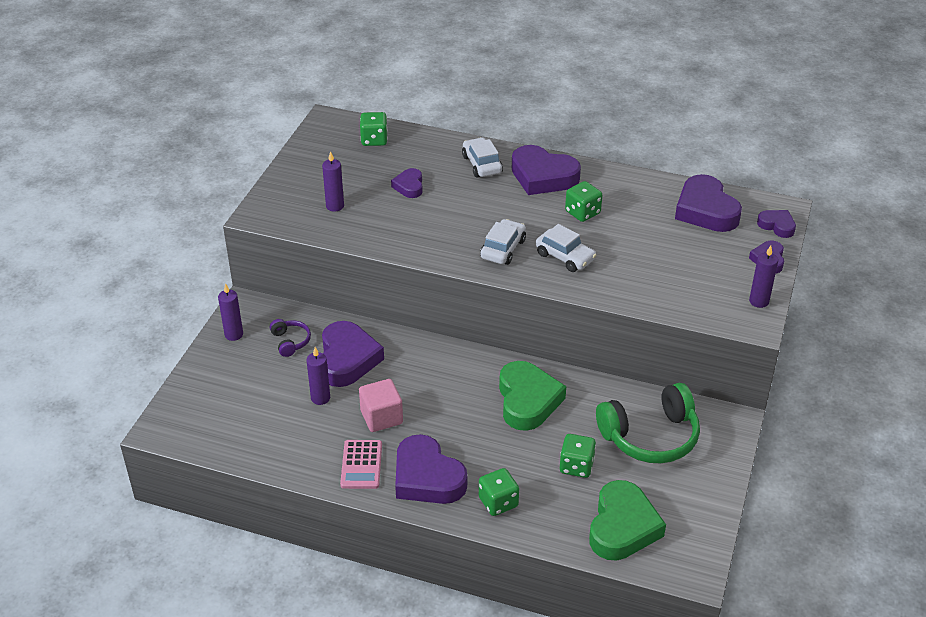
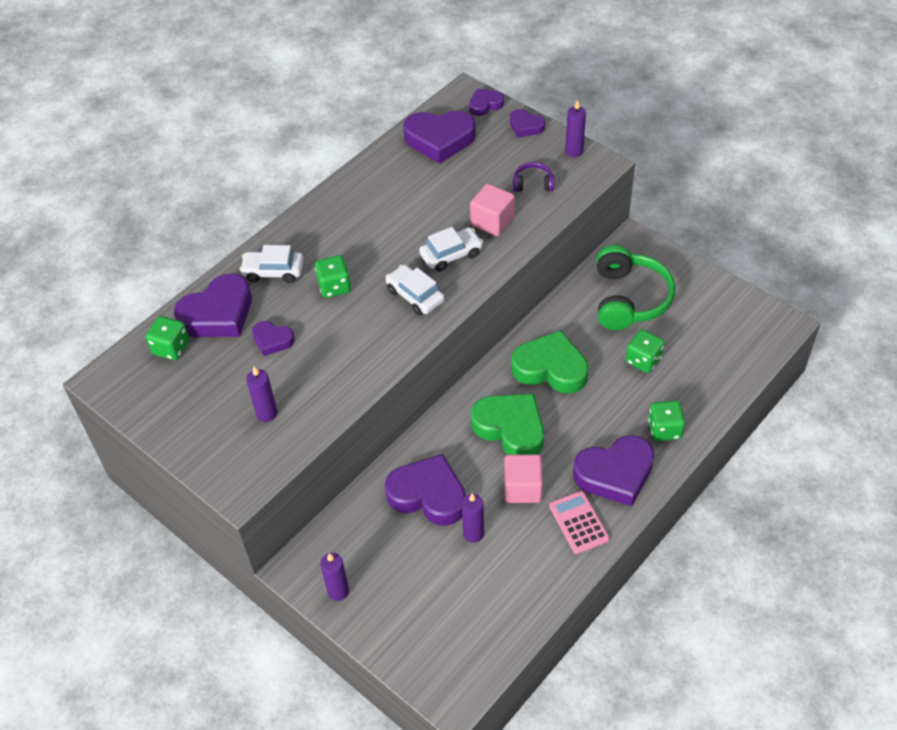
camera: 65 degrees left, 10 degrees up
(290, 342) = (377, 539): purple headphones -> purple headphones (533, 184)
(361, 465) = (578, 522): pink calculator -> pink calculator turned 135 degrees counterclockwise
(543, 176) = (322, 232): purple heart -> purple heart (218, 314)
(582, 212) = (394, 221): green dice -> green dice (334, 286)
(622, 527) = (721, 353): green heart -> green heart (510, 428)
(623, 271) = (492, 221): none -> pink cube

